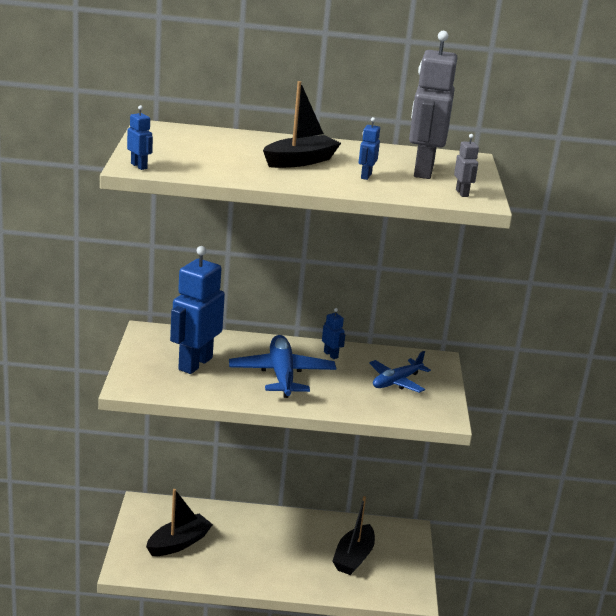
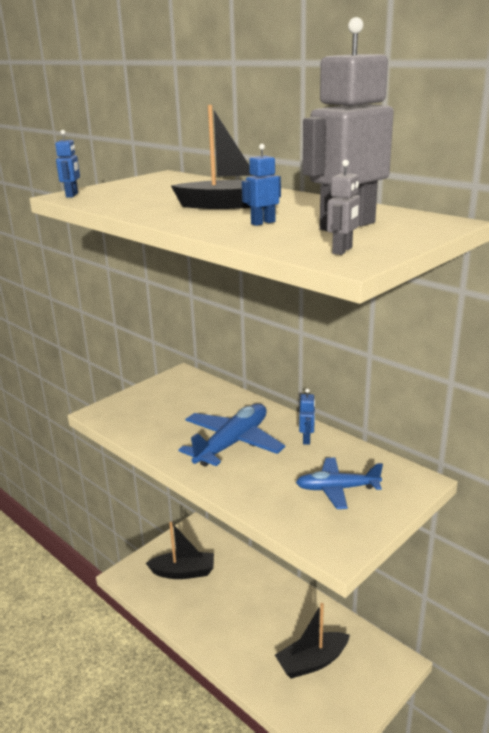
camera: 45 degrees right, 0 degrees up
(195, 364) = (176, 410): blue robot -> none

